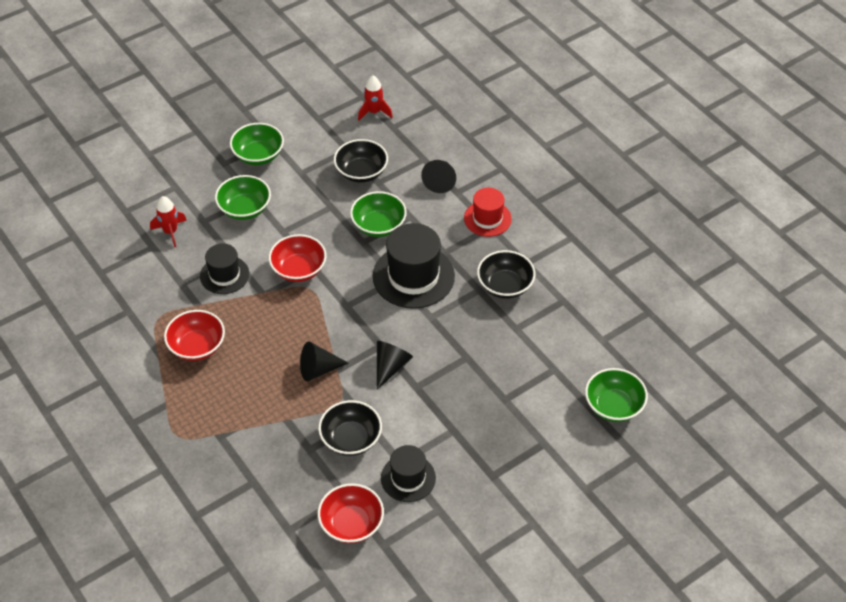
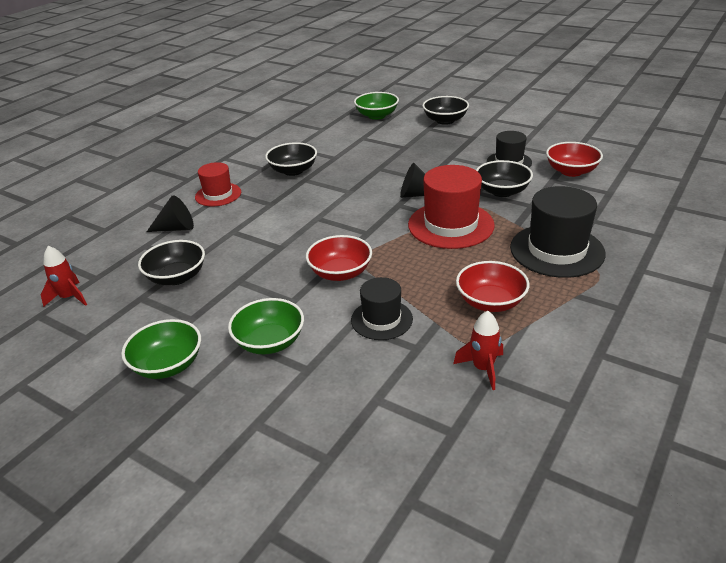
camera: 110 degrees left, 15 degrees down
(170, 232) = (342, 392): red rocket -> red rocket (483, 368)
(318, 369) = (450, 225): black cone -> red hat
(378, 225) = (253, 245): green bowl -> none
(413, 276) = (308, 210): black hat -> black hat (557, 250)
(557, 470) = (445, 120): none -> black bowl

